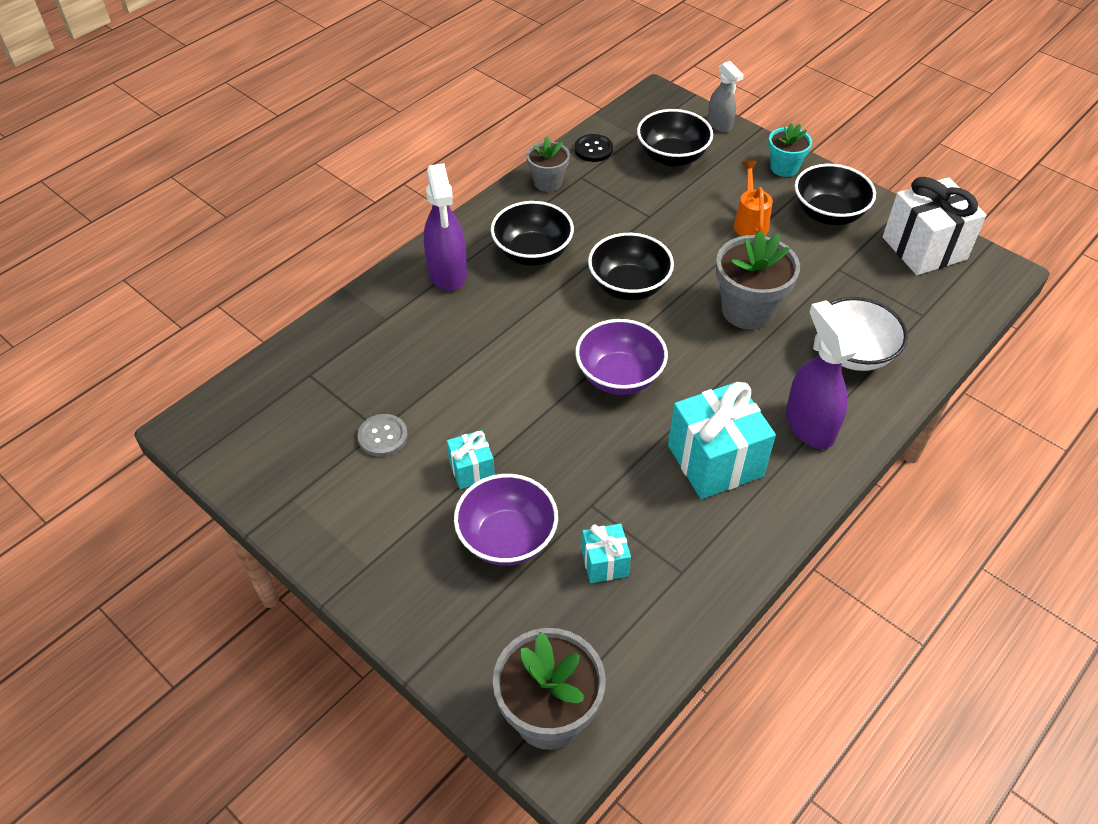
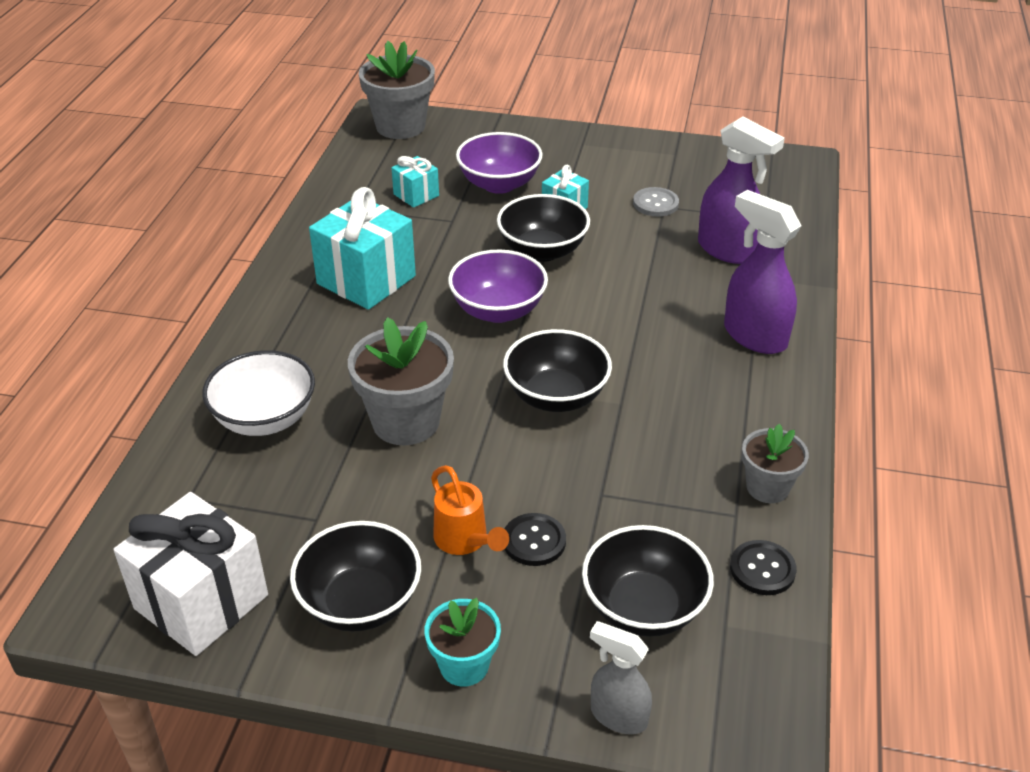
camera: 150 degrees right, 10 degrees down
(532, 253) = (692, 390): black bowl -> black bowl (542, 250)
(708, 207) = (534, 541): none -> black button
(809, 424) = (289, 336): purple spray bottle -> purple spray bottle (728, 250)

